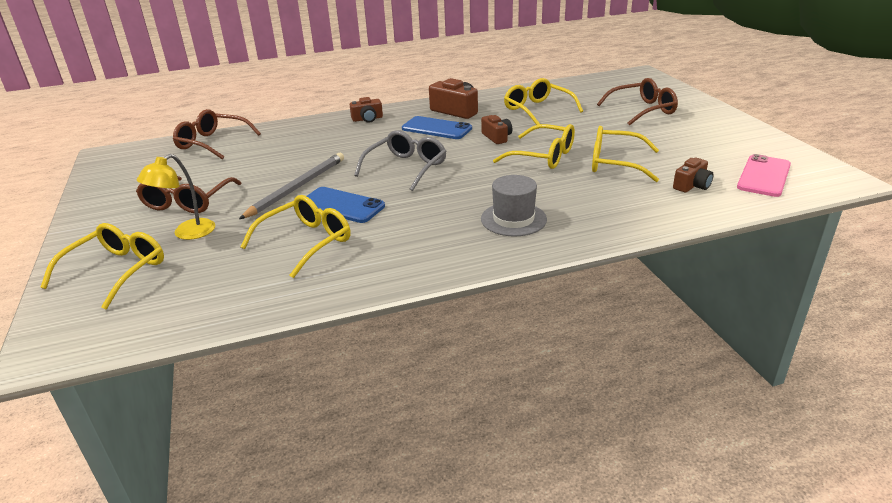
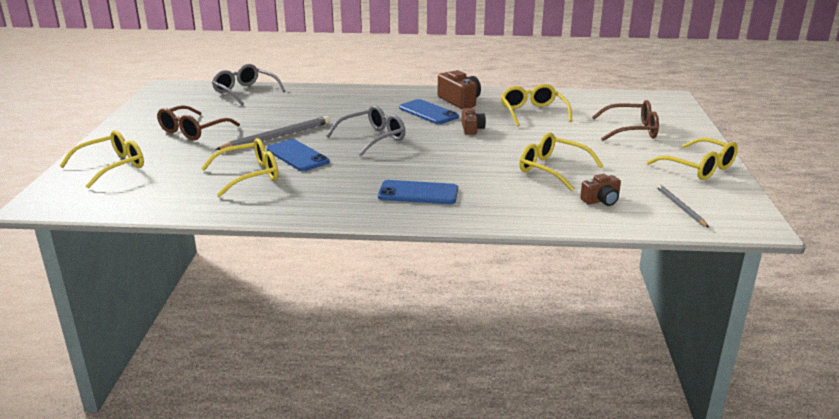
camera: 20 degrees right, 5 degrees down
(187, 233) = (175, 152): yellow lamp -> none
(212, 143) = (245, 92): brown glasses -> grey glasses
(367, 119) = (379, 94): brown camera -> none
(513, 219) = (418, 193): grey hat -> blue phone
(543, 156) = (495, 151): yellow glasses -> yellow glasses (699, 168)
(764, 176) = (680, 207): pink phone -> grey pencil

